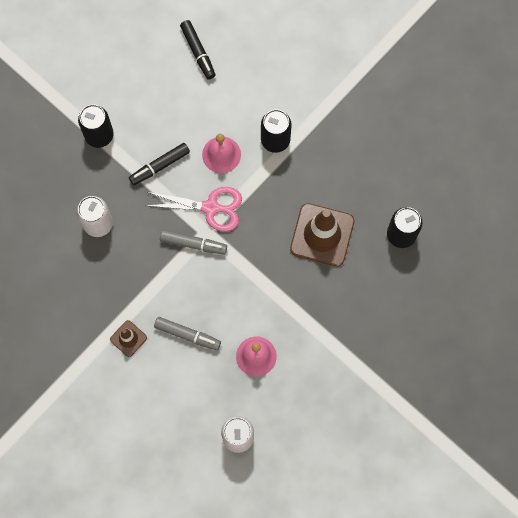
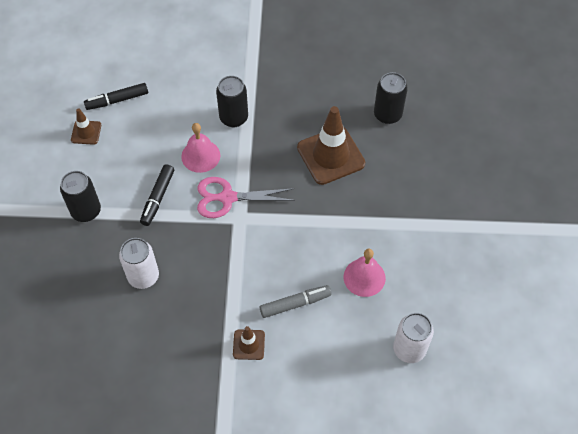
camera: 40 degrees left, 15 degrees down
(151, 64) = (86, 132): none -> brown traffic cone
(193, 244) = (237, 233): grey marker -> none
(198, 52) = (117, 100): black marker -> black marker turned 135 degrees clockwise
(211, 207) = (227, 198): pink scissors -> pink scissors turned 150 degrees counterclockwise

